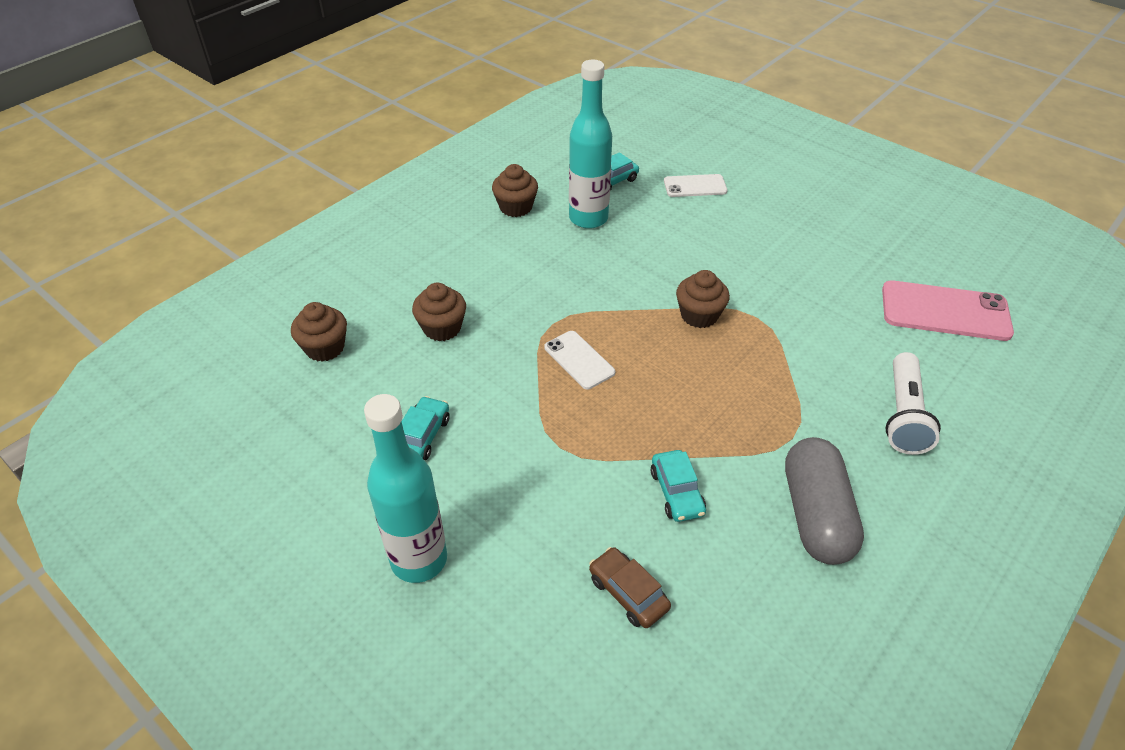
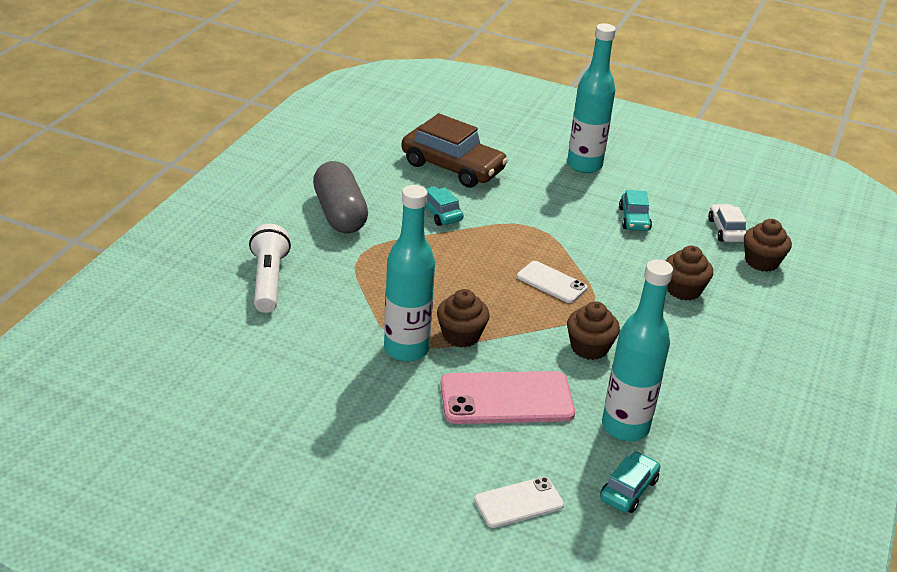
camera: 160 degrees right, 10 degrees down
(322, 398) = (726, 230): none -> white car
(516, 207) = (716, 428): brown cupcake -> brown cupcake (589, 348)
(628, 593) = (453, 167): brown car -> brown car, size x1.92
(756, 310) = (406, 349): none -> turquoise bottle
(945, 311) = (210, 378): pink phone -> pink phone (506, 398)

